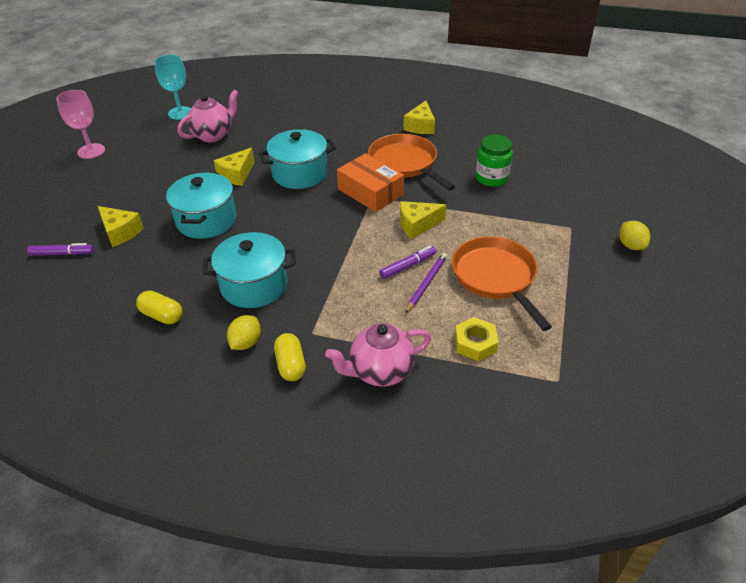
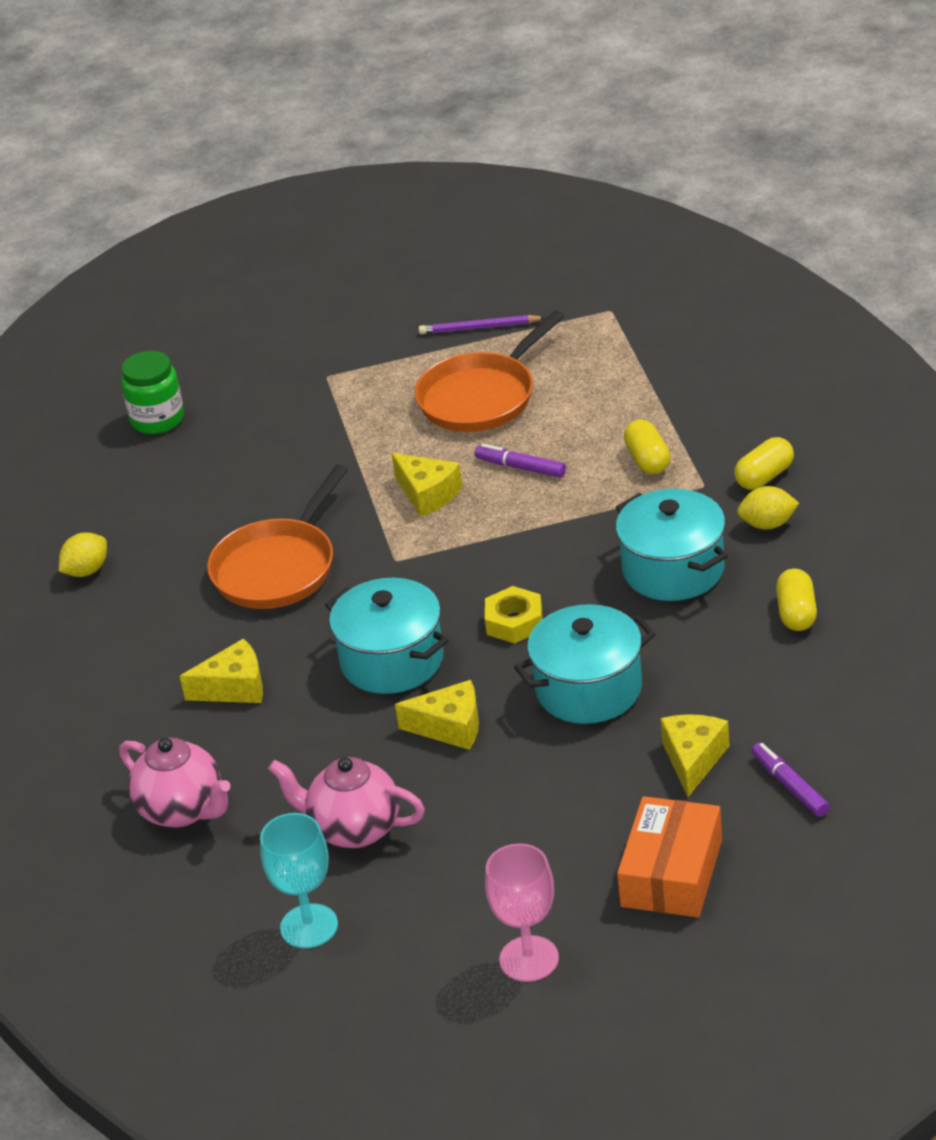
camera: 115 degrees left, 5 degrees down
(362, 320) = (648, 460): none -> yellow capsule
(370, 192) = (383, 568): orange box -> orange box (672, 873)
(380, 371) = (710, 416): pink teapot -> pink teapot (182, 810)
(420, 126) = (146, 599): yellow cheese -> yellow cheese (234, 687)
(426, 283) = (540, 441): purple pencil -> purple pencil (479, 327)
(475, 343) = (607, 373): yellow nut -> yellow nut (514, 622)
(491, 178) = (255, 474): green jar -> green jar (157, 419)
(631, 245) = (330, 325): yellow lemon -> yellow lemon (86, 571)

